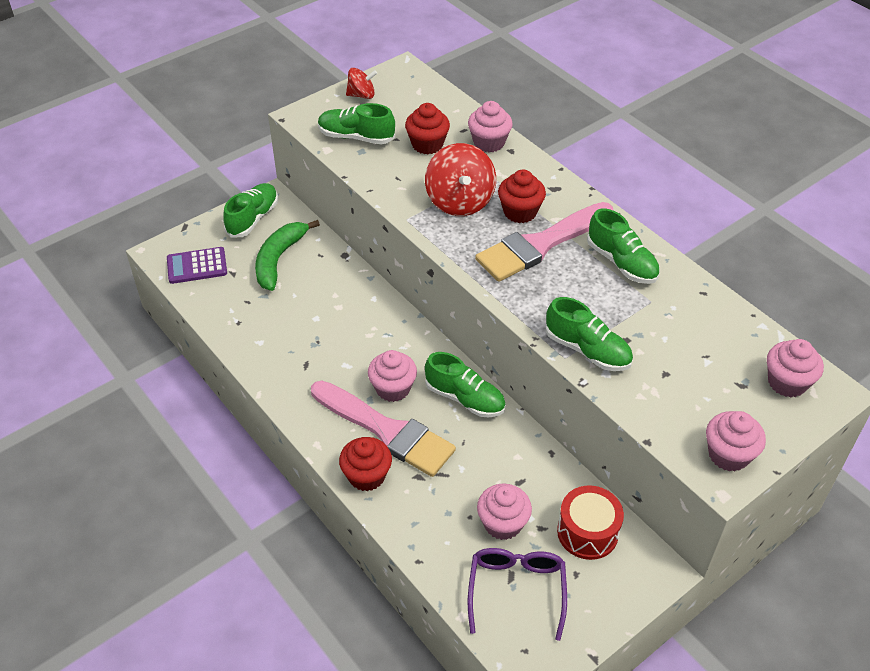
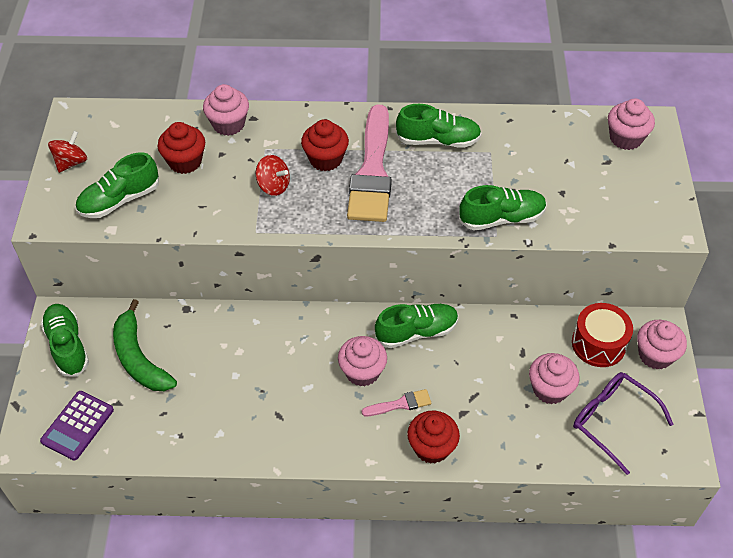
camera: 50 degrees left, 5 degrees up
(387, 431) = (400, 404): pink brush -> pink brush, size x0.43
(459, 201) = (273, 186): red spinning top -> red spinning top, size x0.56
(728, 455) = (658, 211): pink cupcake -> pink cupcake (655, 355)

